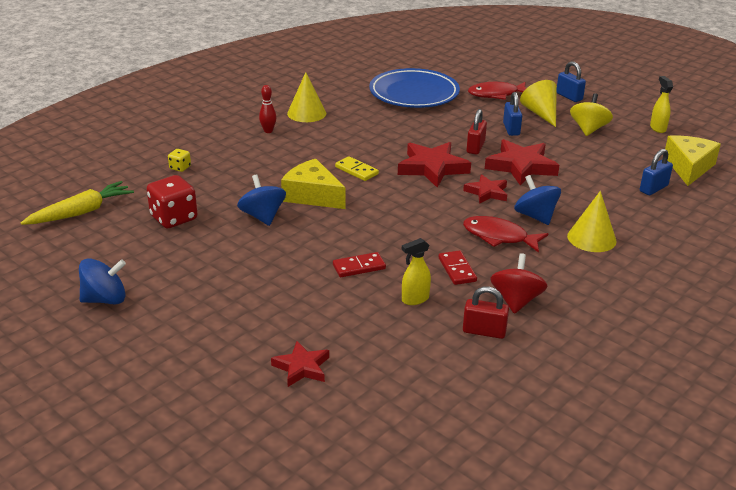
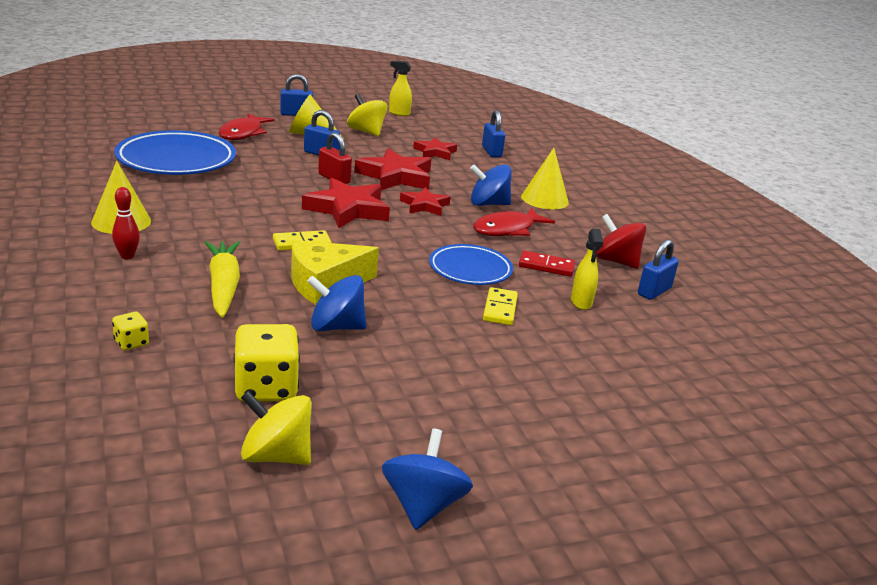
camera: 65 degrees left, 5 degrees down
(81, 212) = (148, 464): yellow carrot -> yellow carrot (223, 286)
(114, 242) = (276, 456): none -> yellow spinning top
(174, 218) = (266, 388): red dice -> yellow dice
(302, 367) = (663, 401): red star -> red star (435, 152)
(359, 267) = (500, 309): red domino -> yellow domino
(404, 239) = (470, 269): none -> blue plate
(484, 331) = (654, 291): red padlock -> blue padlock
(689, 167) = (473, 130): yellow cheese -> none

